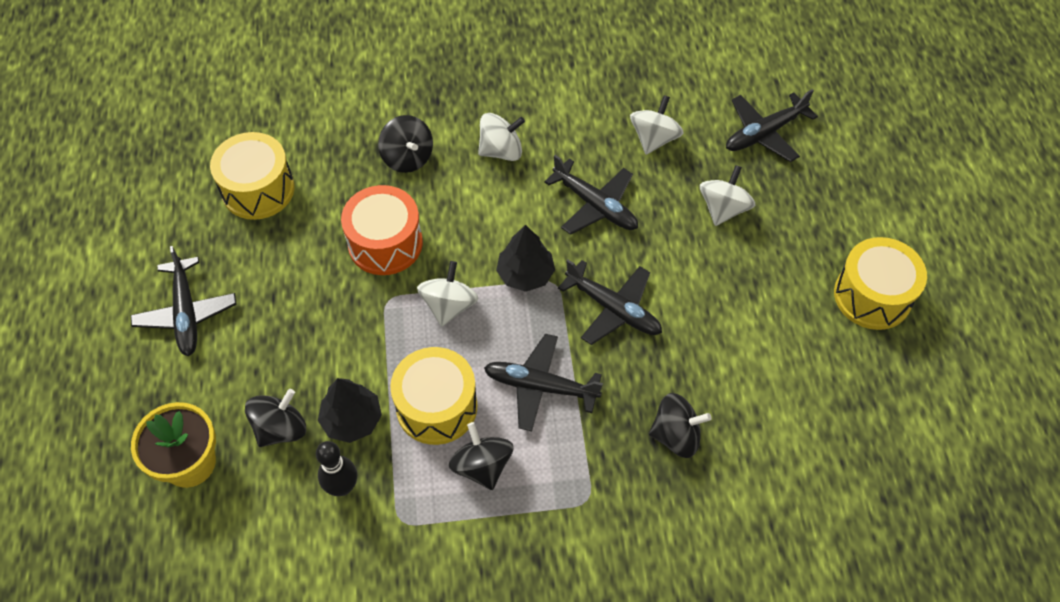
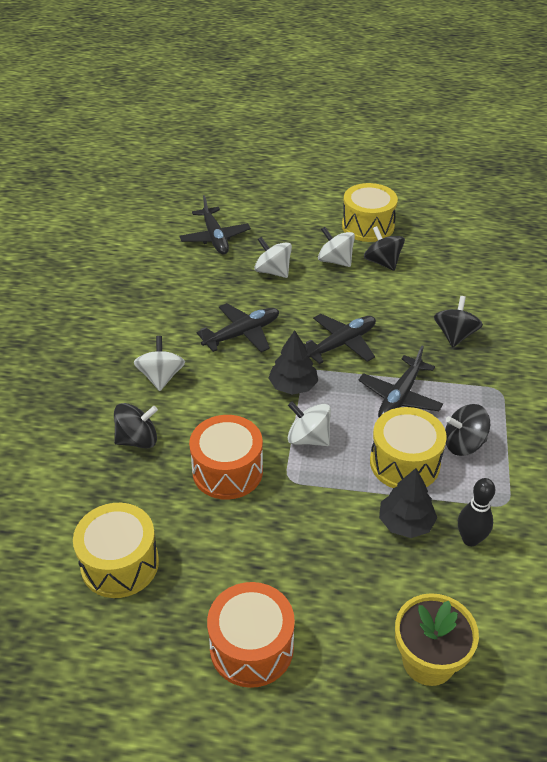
camera: 75 degrees left, 15 degrees down
(186, 313) = (251, 647): black plane -> orange drum
(281, 428) = (404, 578): black spinning top -> black spinning top (382, 262)
(654, 139) = (193, 290): white spinning top -> white spinning top (335, 261)

